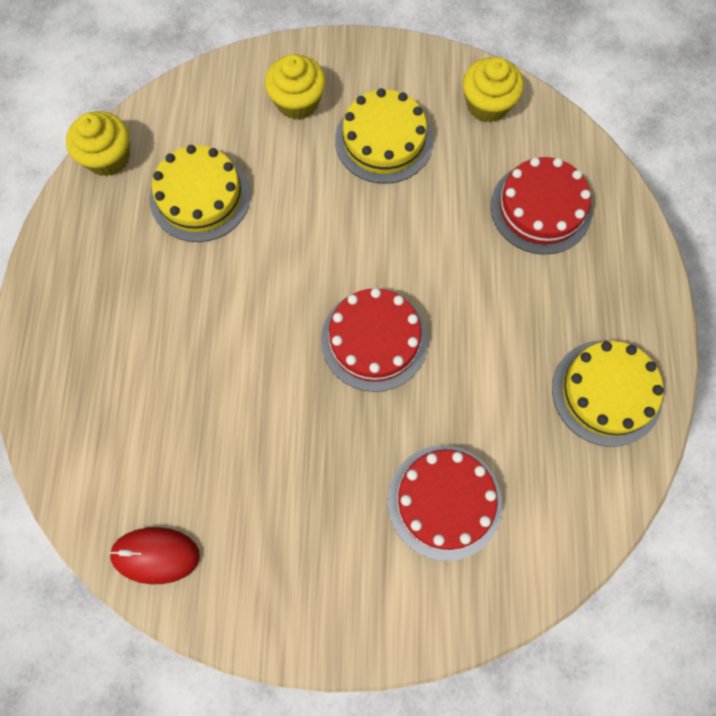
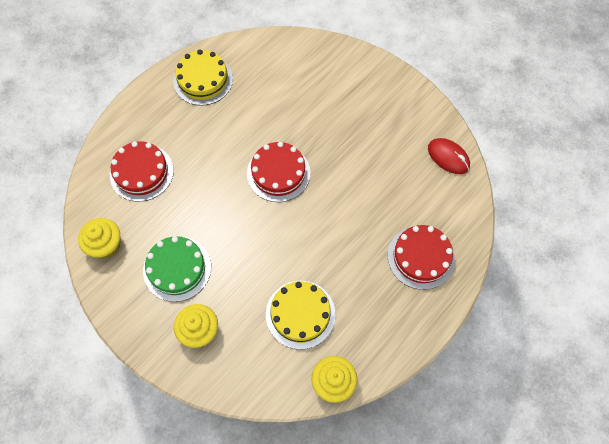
camera: 140 degrees left, 5 degrees down
(384, 140) = (177, 268): yellow cake -> green cake
(444, 501) = (310, 91): red cake -> red cake (421, 257)

